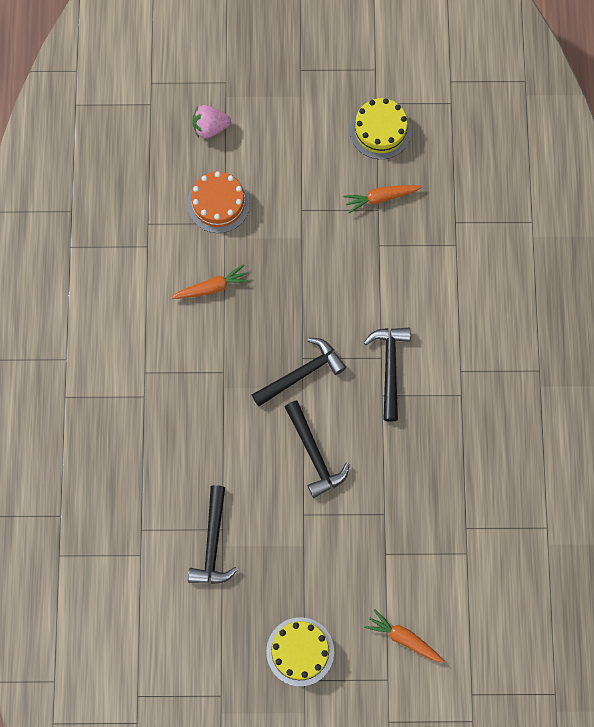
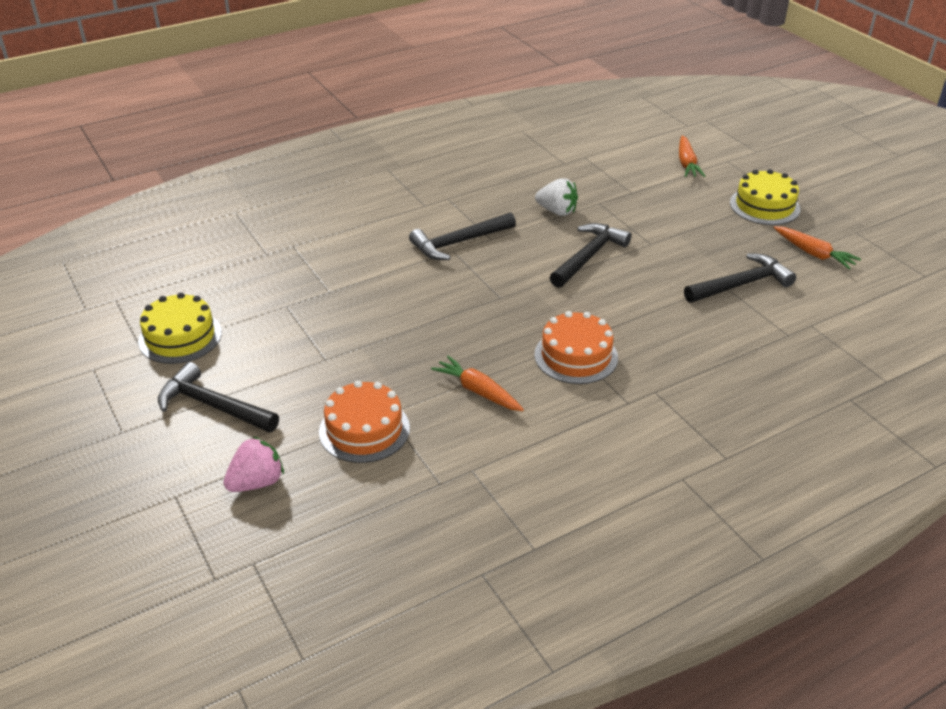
camera: 120 degrees left, 35 degrees down
(208, 369) = (576, 356): none -> orange cake
(210, 127) = (257, 482): pink strawberry -> pink strawberry turned 90 degrees counterclockwise
(301, 373) = (517, 292): black hammer -> black hammer (213, 406)
(381, 198) = (270, 308): orange carrot -> orange carrot (813, 253)
(391, 471) = (557, 211): none -> white strawberry

